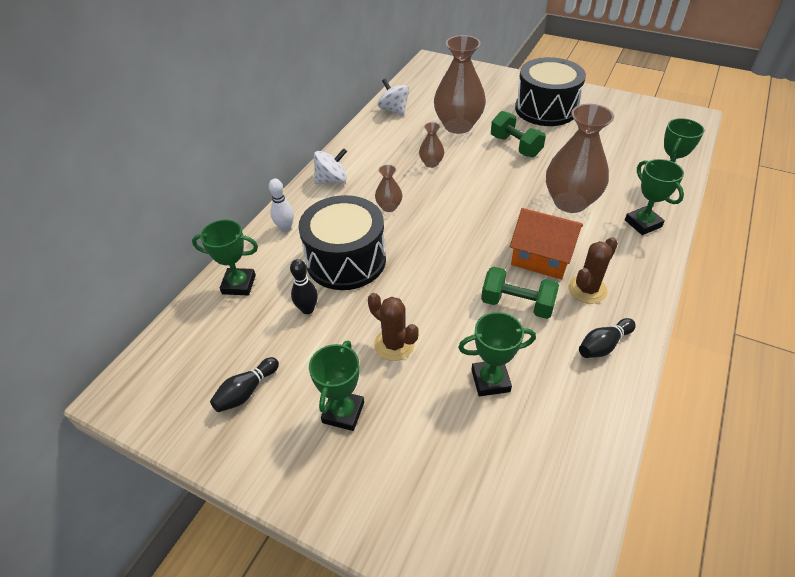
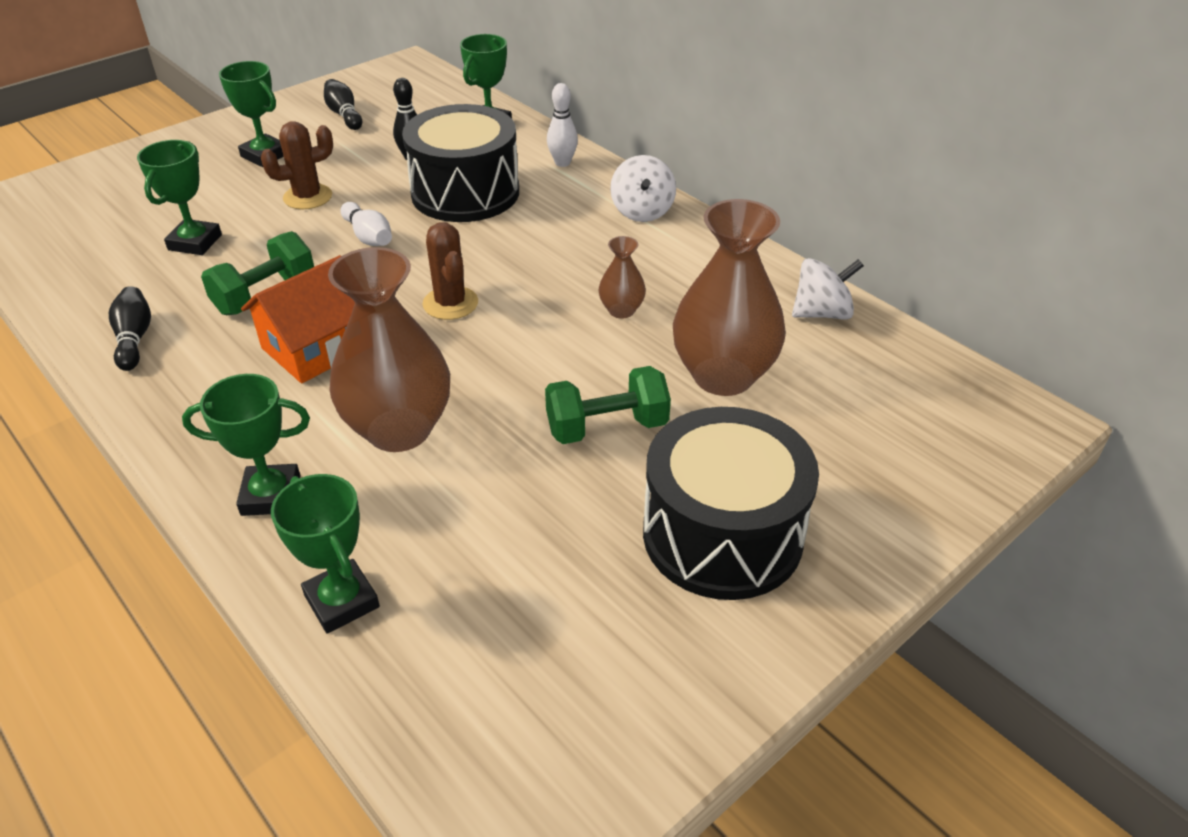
camera: 110 degrees right, 5 degrees down
(389, 207) = (541, 245): brown vase -> none
(425, 285) = (368, 237): none -> white bowling pin
(587, 289) = (221, 364): brown cactus -> brown cactus (450, 303)

